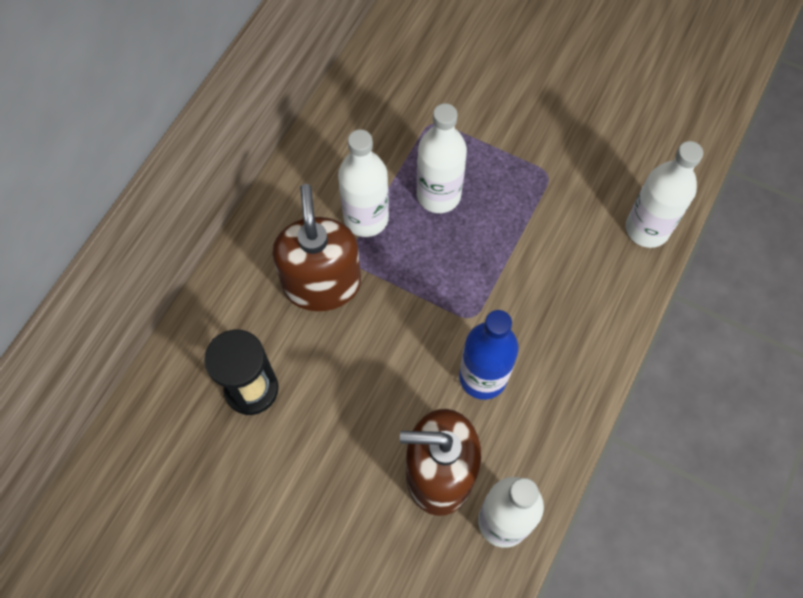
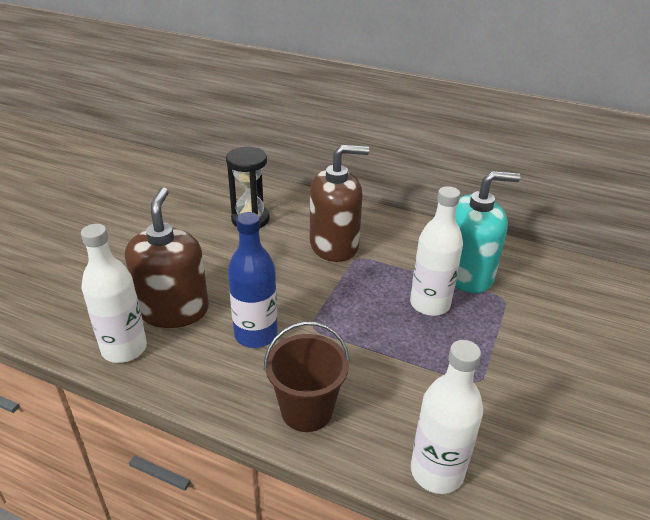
camera: 85 degrees right, 30 degrees down
(366, 218) = (395, 264): white bottle -> none
(389, 148) = (466, 274): none -> turquoise soap dispenser
(586, 328) = (306, 410): none -> brown bucket

